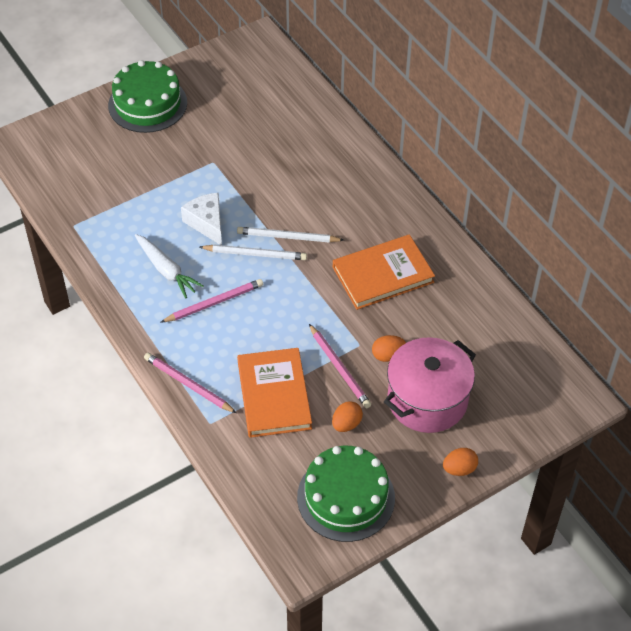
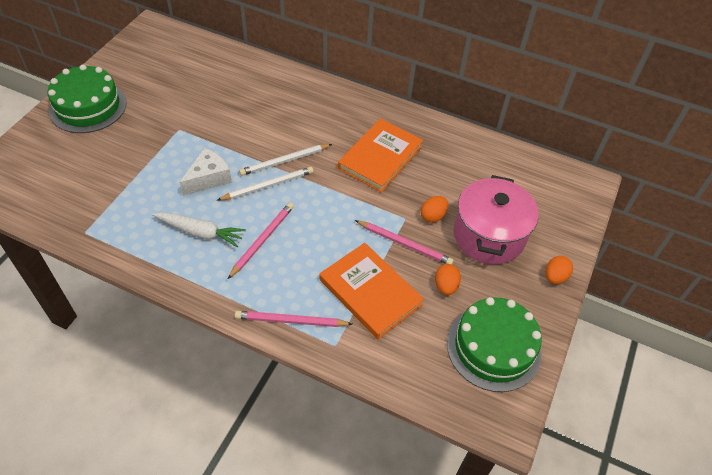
camera: 35 degrees left, 0 degrees up
(207, 223) = (208, 178): white cheese -> white cheese turned 105 degrees clockwise

